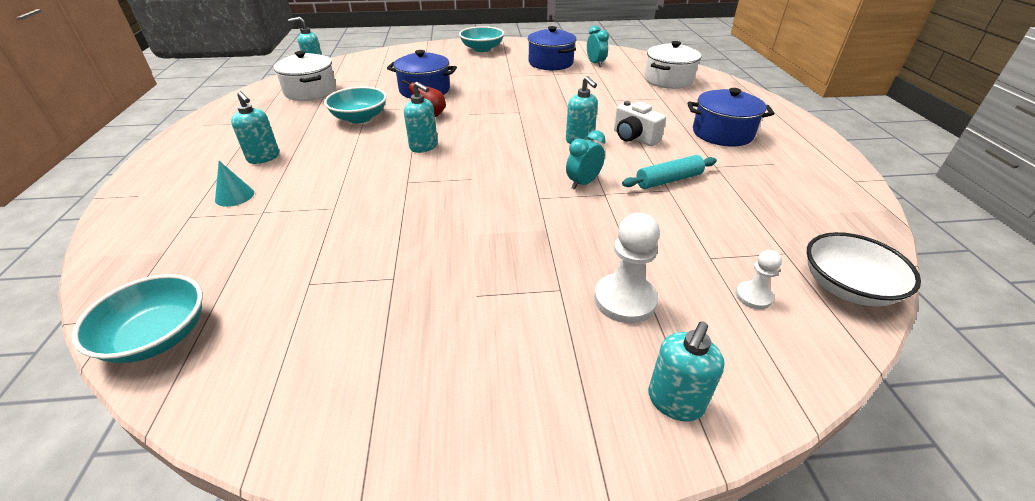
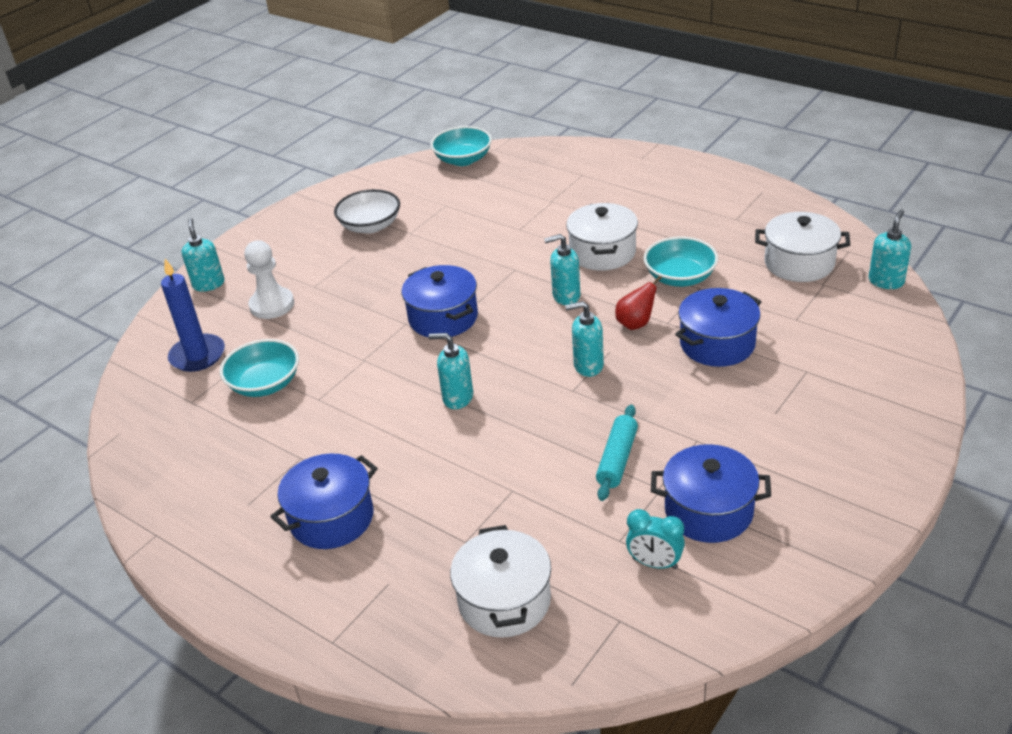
camera: 135 degrees right, 0 degrees up
(234, 196) = (590, 193): turquoise cone -> none
(264, 158) = (645, 212): turquoise soap dispenser -> turquoise soap dispenser (588, 366)
(347, 154) = (602, 252): none -> white pot
(482, 49) = (854, 467): turquoise bowl -> turquoise bowl (265, 384)
(510, 184) = (443, 318): none -> blue pot
(583, 183) = (391, 357): turquoise clock -> none
(634, 138) = (413, 440): white camera -> none
(668, 180) = (328, 409): turquoise rolling pin -> turquoise rolling pin (617, 459)
(753, 296) = (197, 355): white pawn -> blue candle
(846, 287) = (139, 401): white bowl -> white bowl (370, 226)

